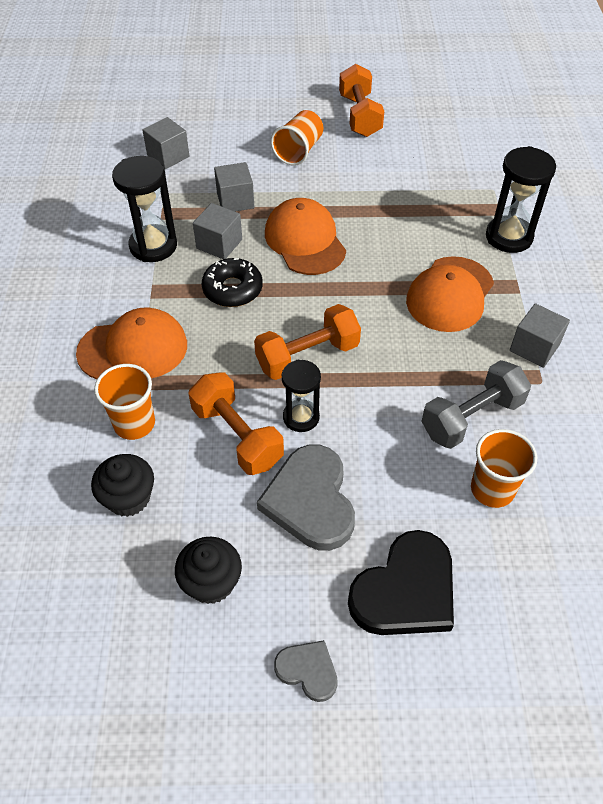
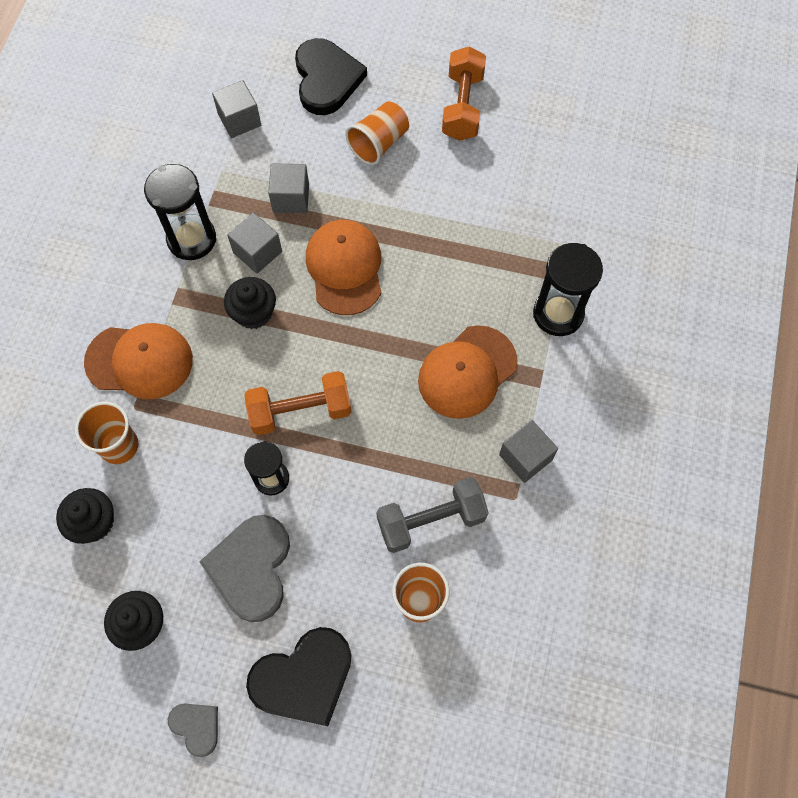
camera: 15 degrees right, 15 degrees up
(232, 289) = (253, 313): black donut -> black cupcake
(235, 117) = (326, 79): none -> black heart
(237, 436) = (207, 483): orange dumbbell -> none

